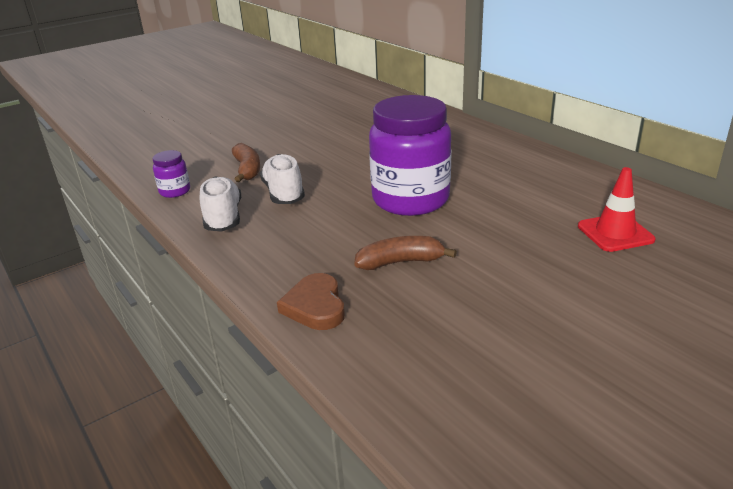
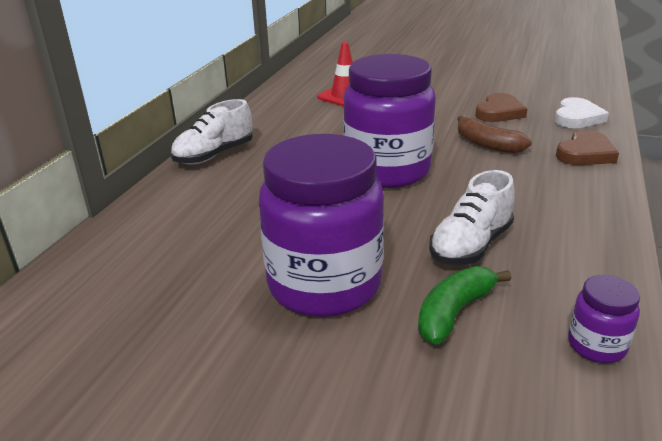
camera: 125 degrees left, 0 degrees up
(223, 218) = (573, 258): white shoe -> white shoe (214, 155)
(247, 170) = (454, 312): brown banana -> green banana
(314, 149) = (324, 285): none -> purple jar
(394, 361) = (577, 117): none -> white heart
(470, 310) = (499, 112): none -> brown heart

